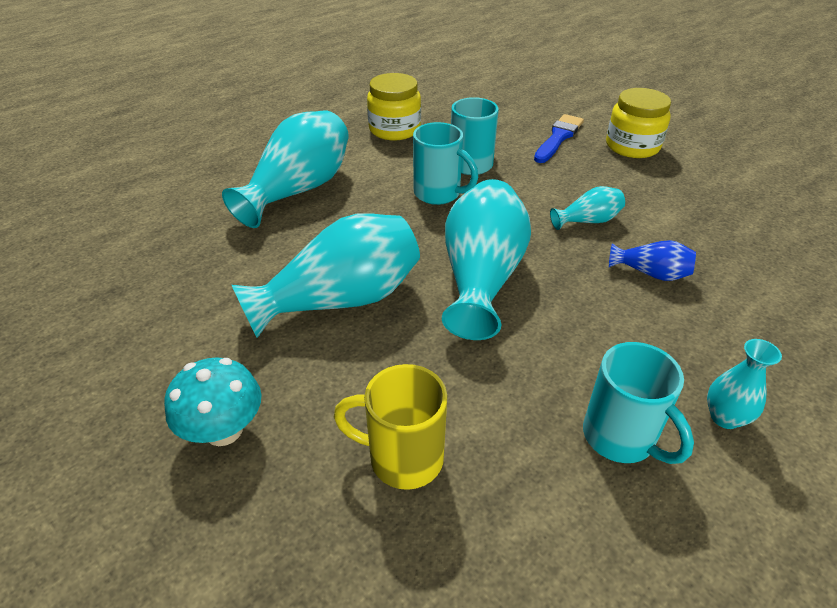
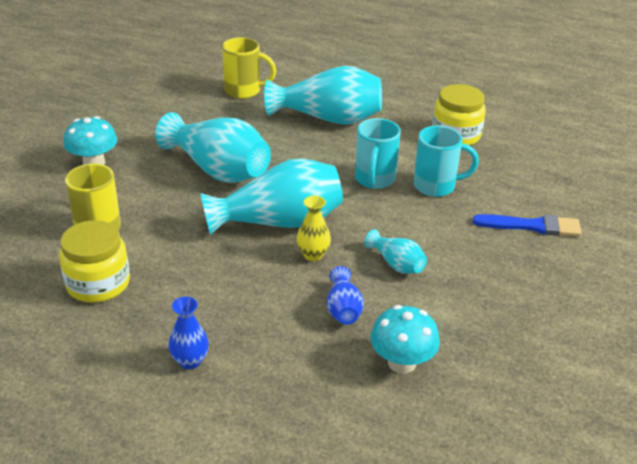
camera: 65 degrees right, 5 degrees down
(174, 234) = (244, 91): none -> yellow mug
(553, 269) = (313, 255): none -> yellow vase
(621, 438) = (149, 311): turquoise mug -> none
(632, 146) = (562, 276): yellow jar -> yellow jar (98, 283)
(725, 417) = (190, 361): turquoise vase -> blue vase
(737, 260) = (402, 363): none -> turquoise mushroom

